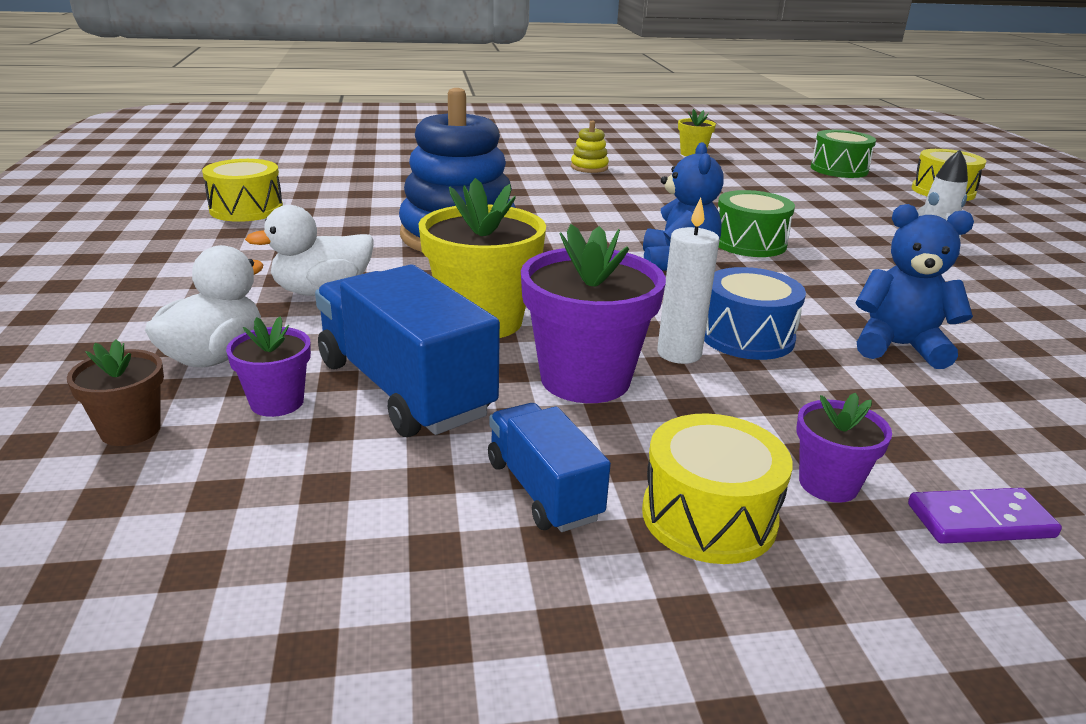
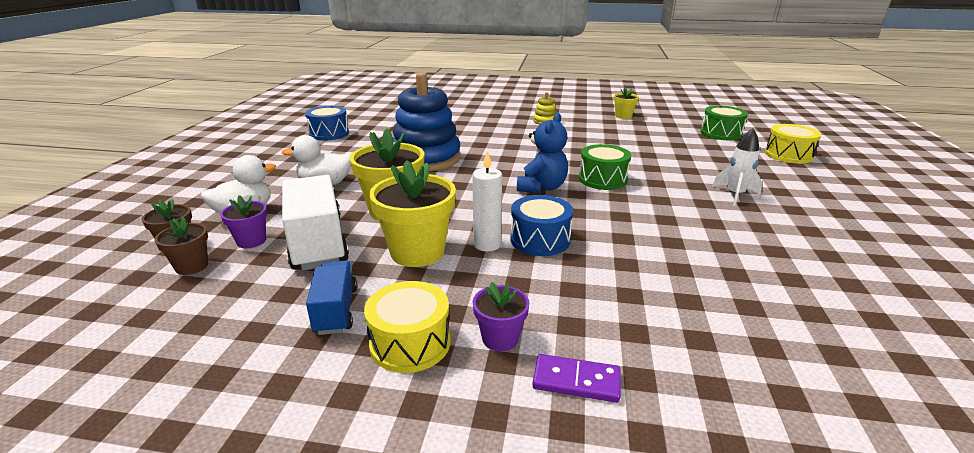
camera: 20 degrees right, 0 degrees up
(201, 463) = (192, 266): none -> brown flower pot
(246, 209) = (329, 133): yellow drum -> blue drum
(404, 388) = (318, 243): blue truck -> white truck
(585, 379) = (417, 252): purple flower pot -> yellow flower pot
(898, 346) = (638, 260): blue teddy bear -> none

